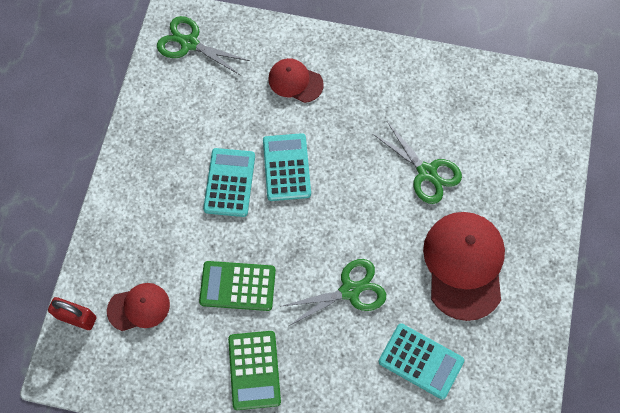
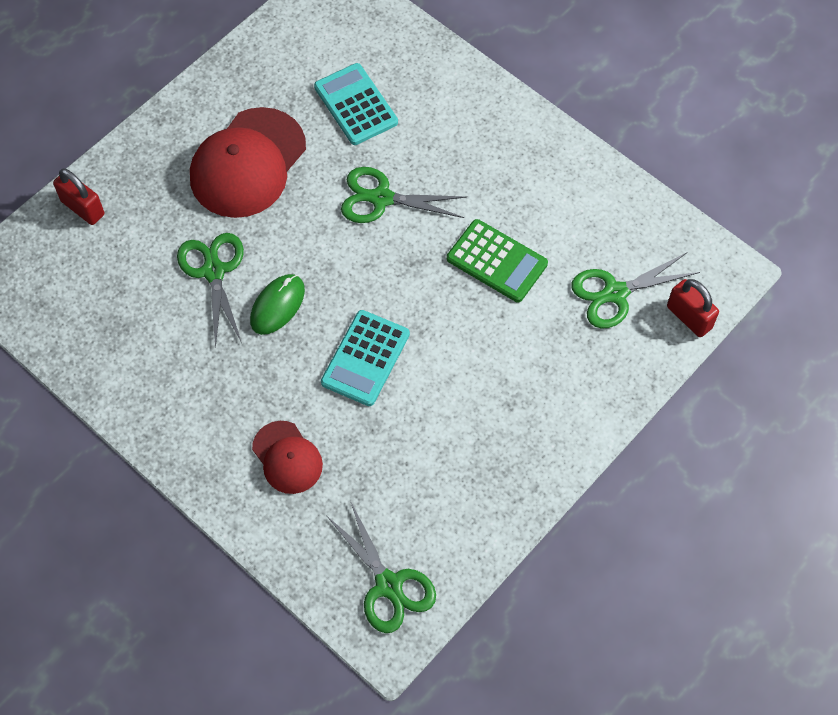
camera: 150 degrees left, 5 degrees down
(139, 307) = (615, 293): red cap -> green scissors
(229, 182) = (442, 375): turquoise calculator -> none
(254, 370) = (525, 176): green calculator -> none
(368, 172) = (277, 305): none -> green mouse
(548, 168) = (83, 208): none -> red padlock

